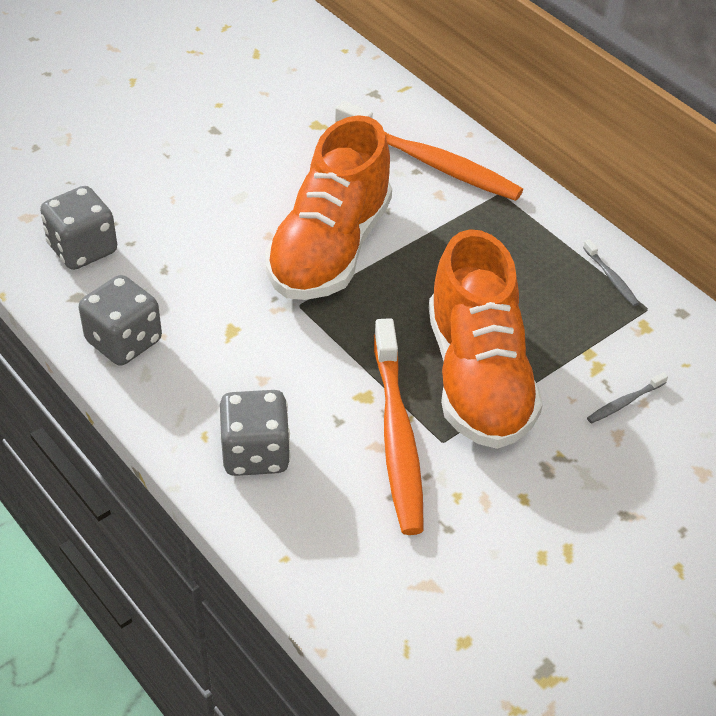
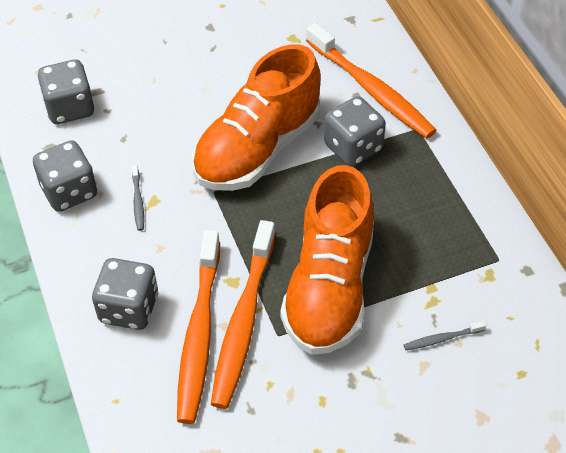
camera: 20 degrees right, 5 degrees up
(351, 461) = (199, 334): none -> orange toothbrush
(438, 226) = (353, 147): none -> grey dice
(611, 278) = (479, 225): grey toothbrush -> grey toothbrush (138, 202)

